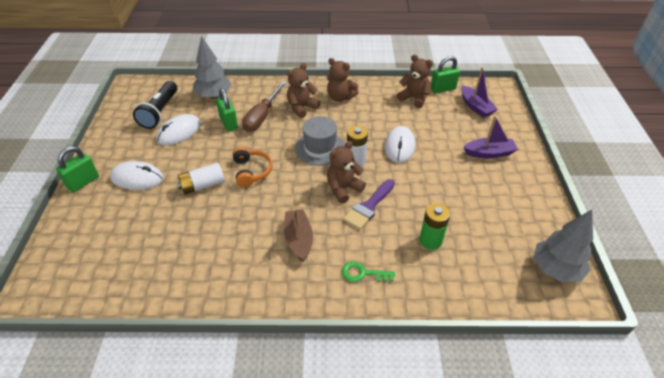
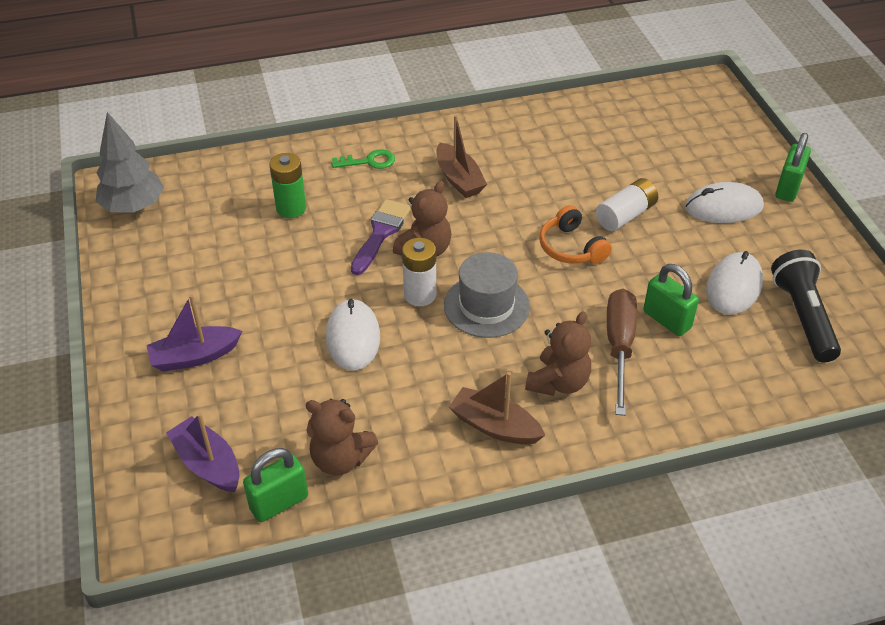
camera: 165 degrees right, 0 degrees up
(214, 96) = (741, 373): grey tree -> none
(340, 97) = (494, 426): brown teddy bear -> brown boat

